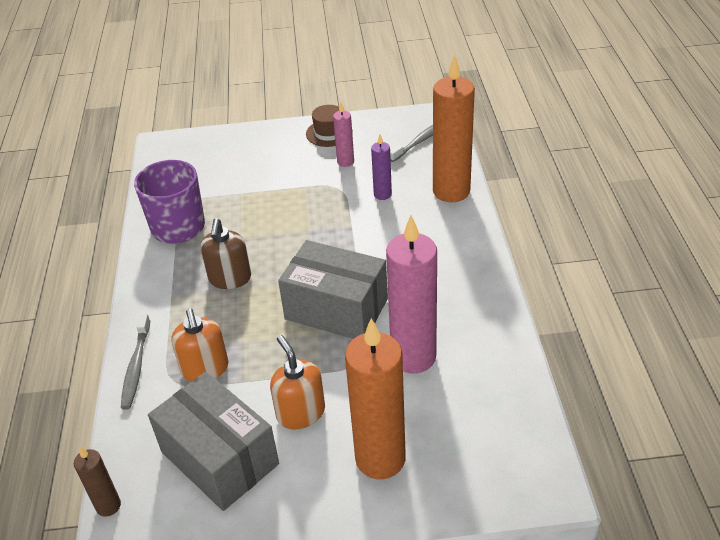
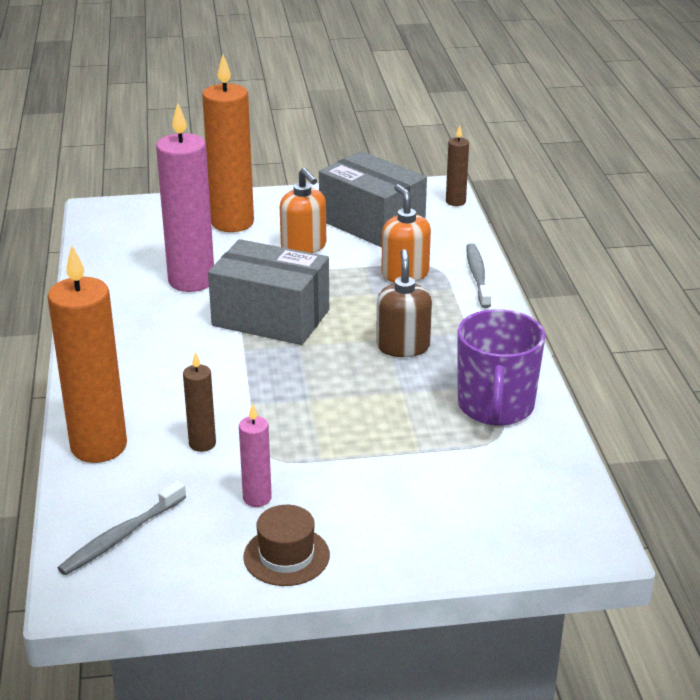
camera: 175 degrees right, 10 degrees down
(382, 194) = (202, 444): purple candle -> brown candle

